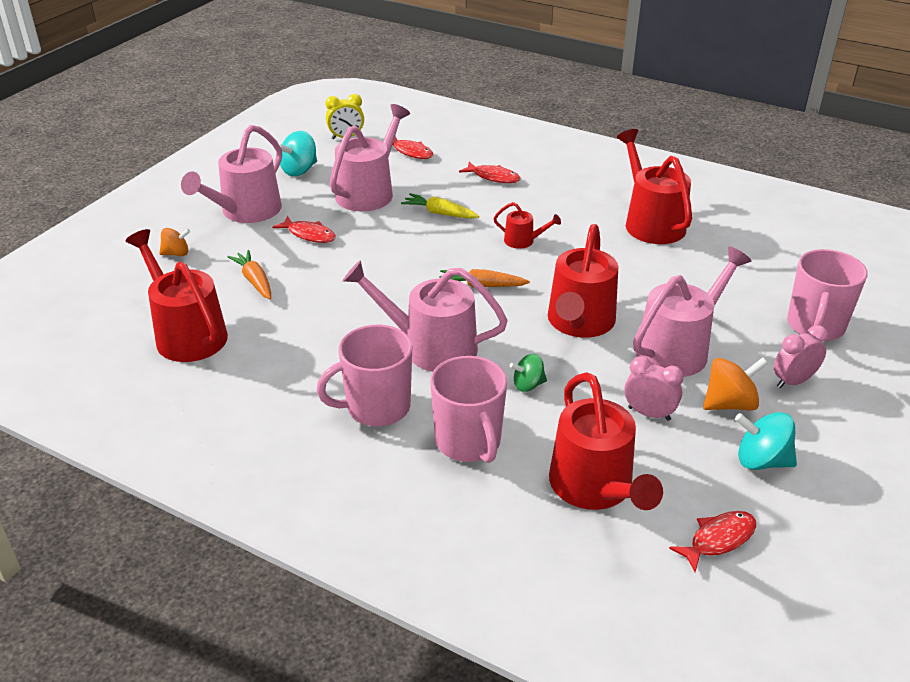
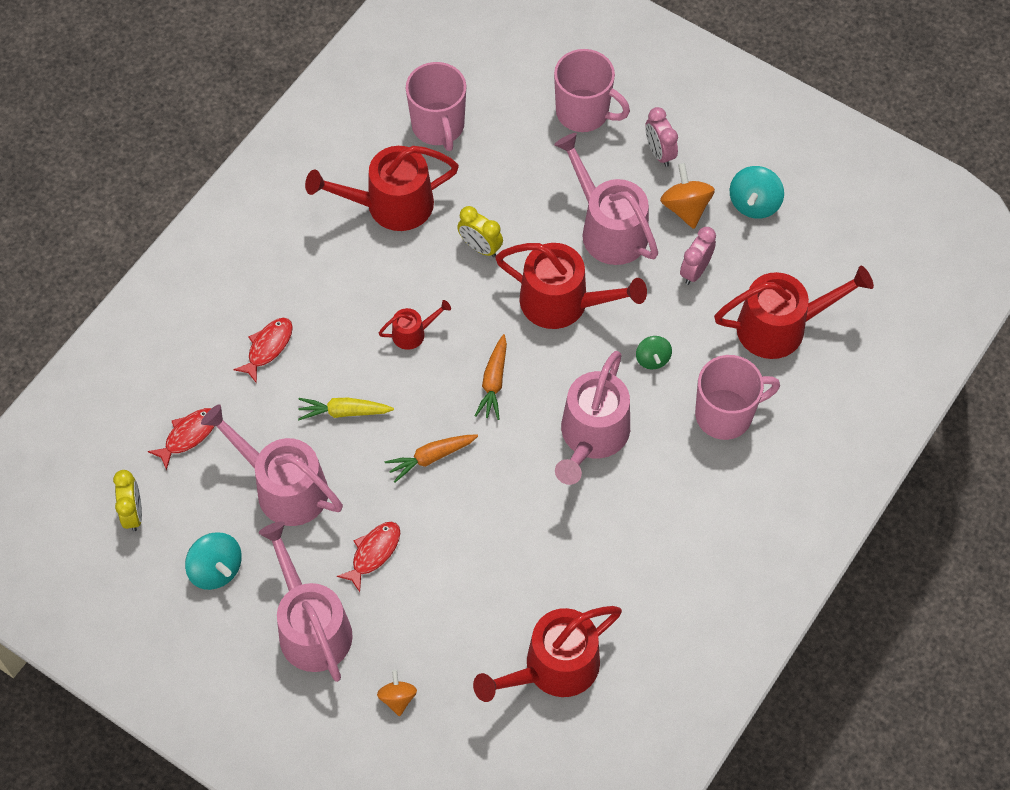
camera: 85 degrees left, 25 degrees up
(246, 211) = (311, 627): pink watering can -> pink watering can turned 150 degrees counterclockwise
(254, 281) = (462, 607): orange carrot -> orange carrot (431, 457)
(376, 407) = (677, 487): pink mug -> pink mug (438, 126)
(439, 213) = (344, 412): yellow carrot -> yellow carrot turned 60 degrees clockwise
(523, 241) = (413, 333): red watering can -> red watering can turned 45 degrees clockwise
(625, 271) = (480, 247): none -> yellow clock
(718, 539) = (835, 254): red fish -> none

